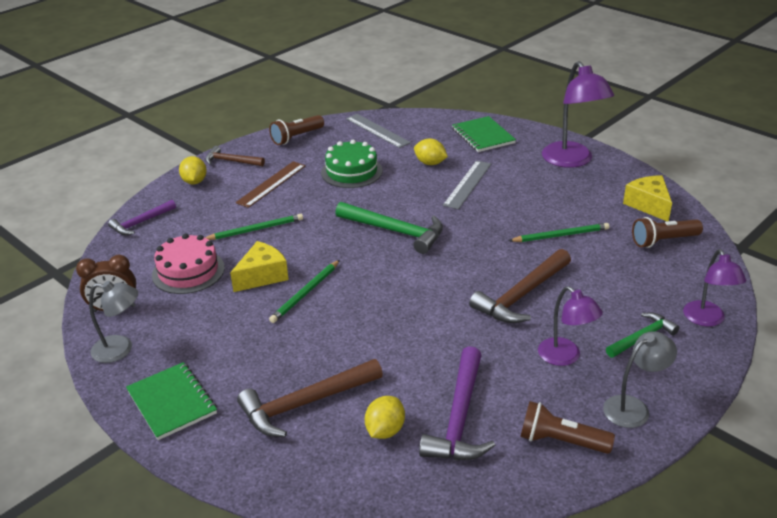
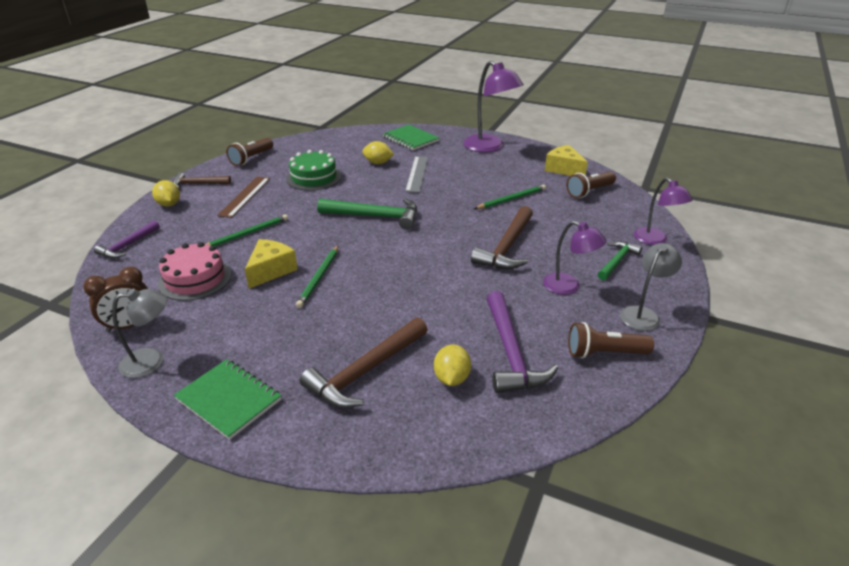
camera: 20 degrees left, 0 degrees up
(377, 130) = (321, 145): grey ruler -> none

